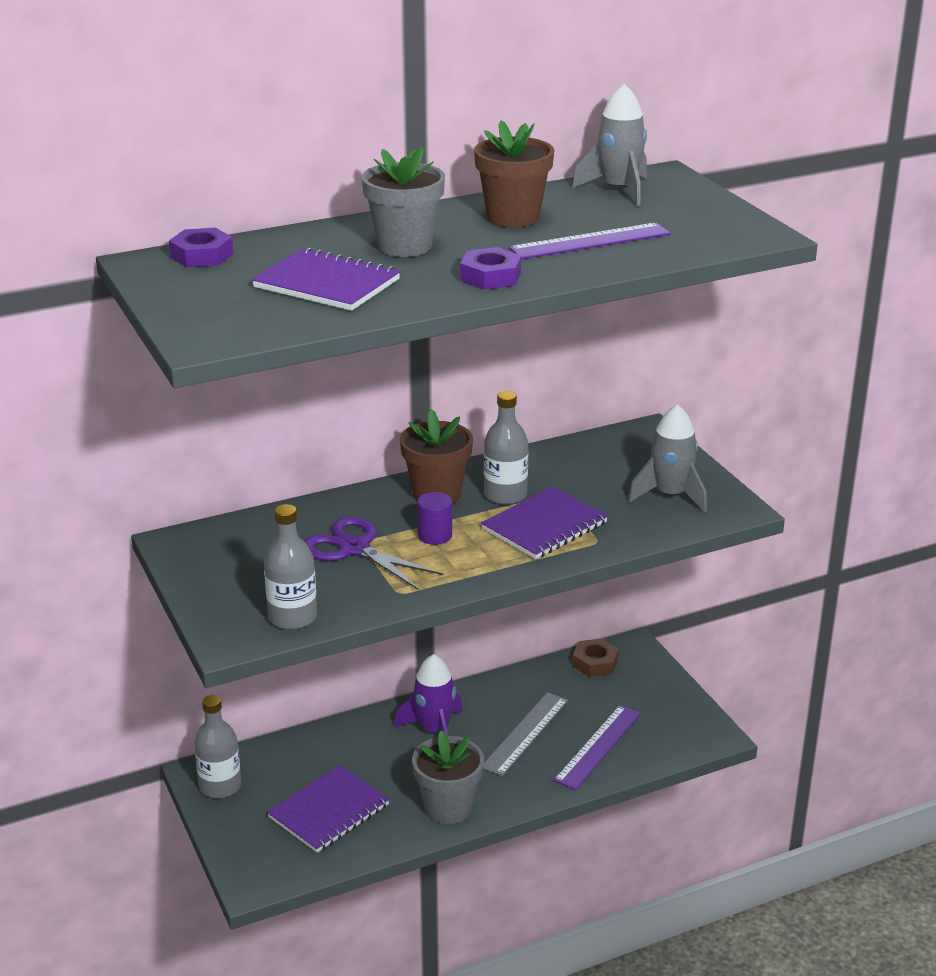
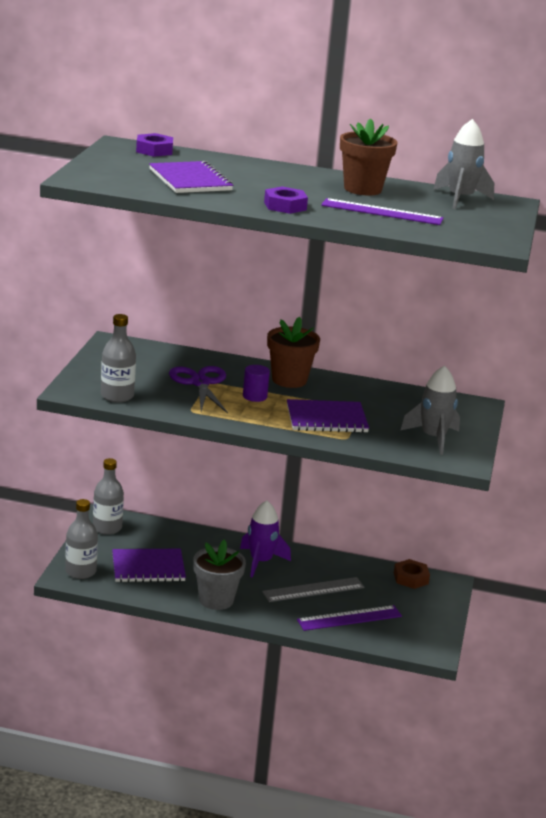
camera: 35 degrees right, 5 degrees down
(404, 246) = (269, 180): grey flower pot -> none
(505, 495) = (329, 396): grey bottle -> grey bottle (80, 571)

